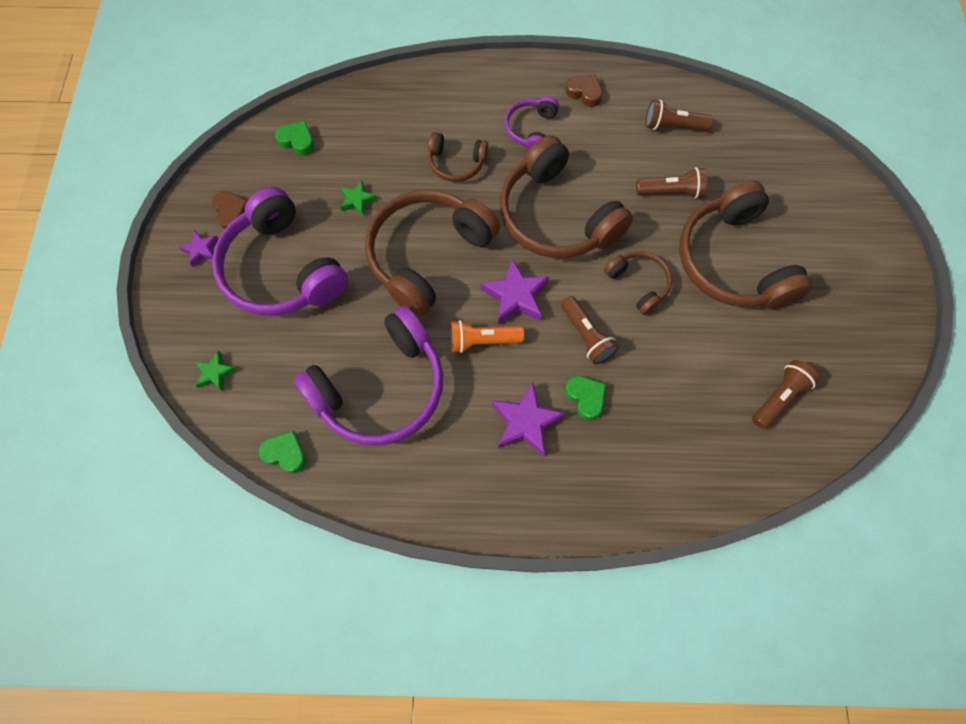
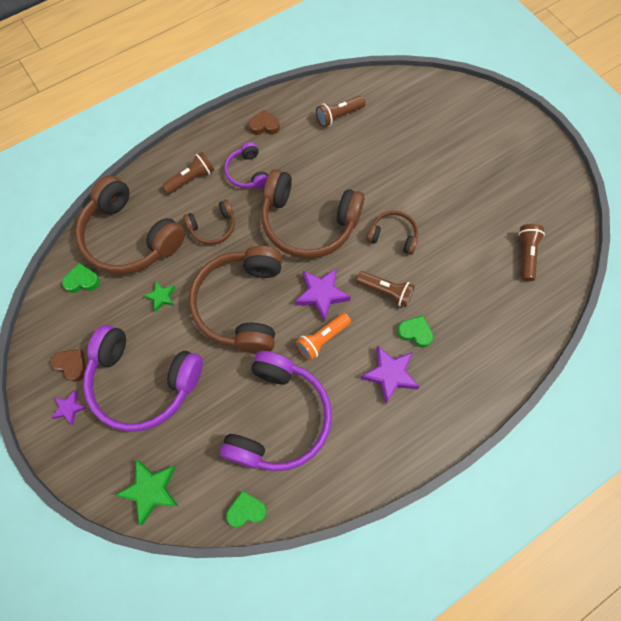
camera: 35 degrees left, 0 degrees up
(215, 373) = (151, 490): green star -> green star, size x1.74
(671, 191) = (369, 161): brown flashlight -> brown flashlight (191, 179)
(732, 261) = (439, 184): brown headphones -> brown headphones (130, 237)

